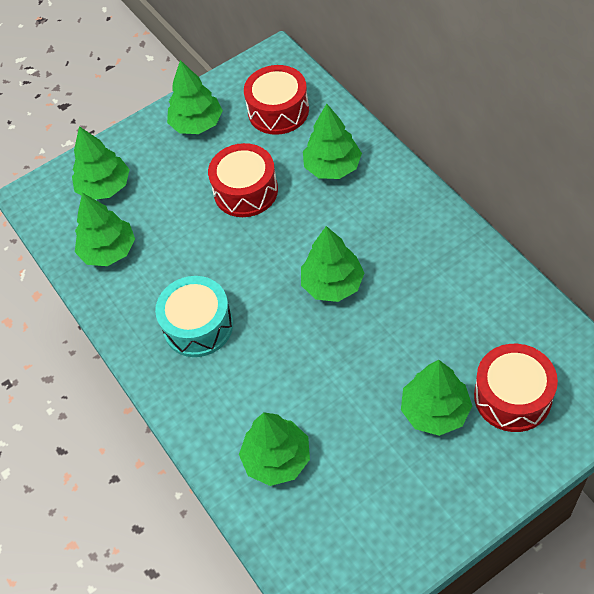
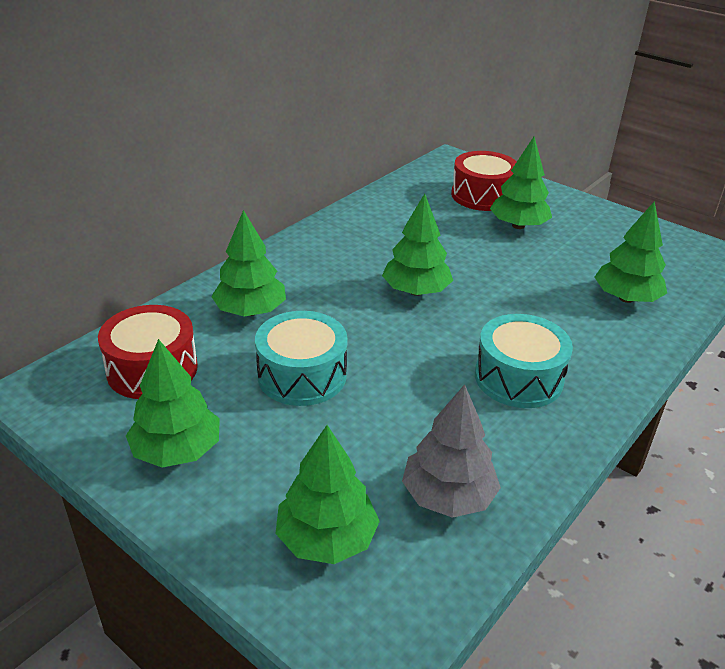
camera: 115 degrees left, 20 degrees down
(109, 251) = (448, 496): green tree -> grey tree
(245, 191) = (302, 375): red drum -> turquoise drum

